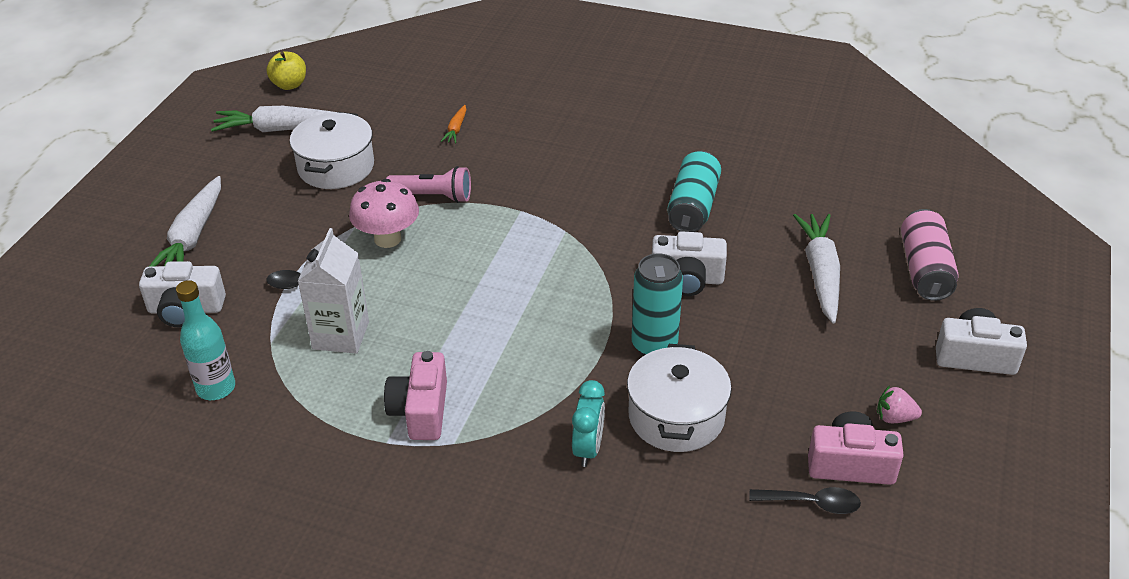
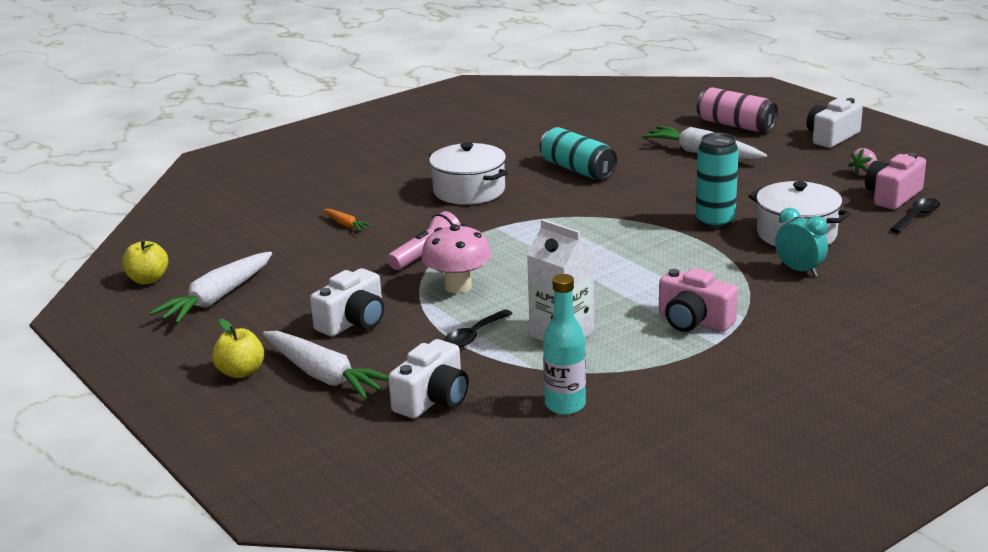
camera: 55 degrees left, 15 degrees down
(175, 195) = (241, 372): none -> yellow apple
(336, 167) = (319, 286): white pot -> white pot (469, 191)
(687, 279) = (656, 193): white camera -> white camera (353, 322)

